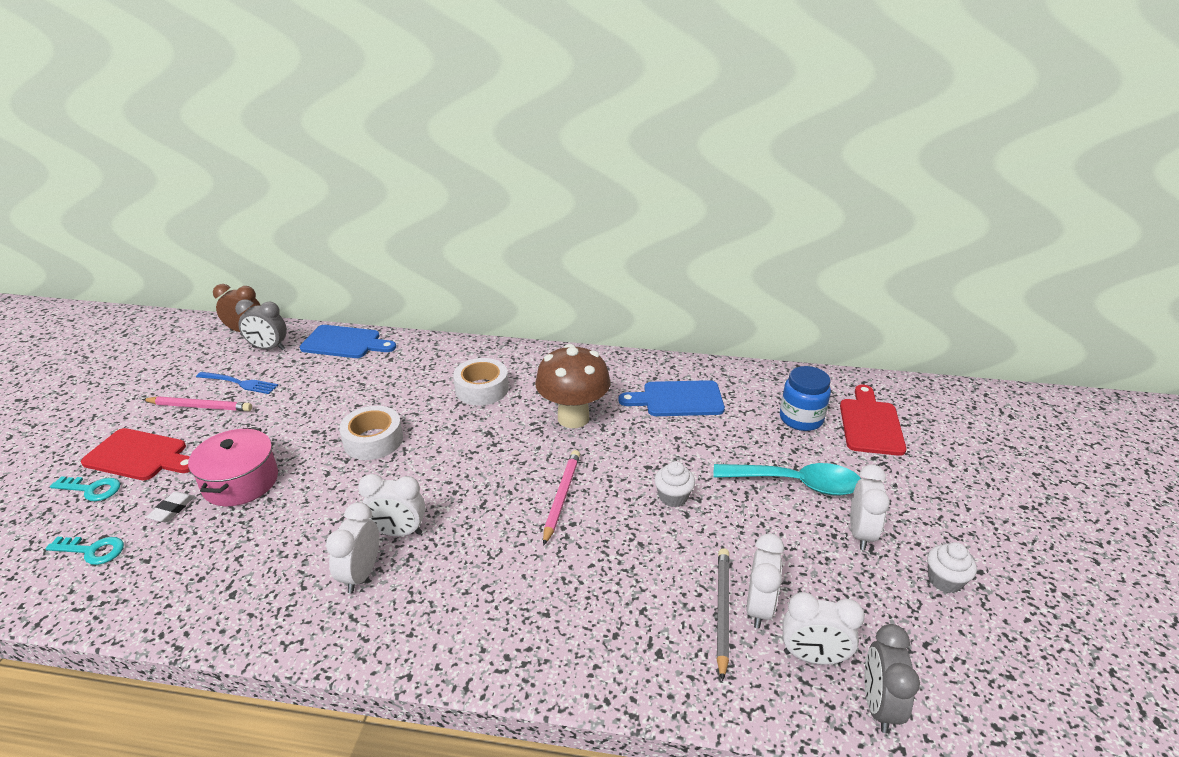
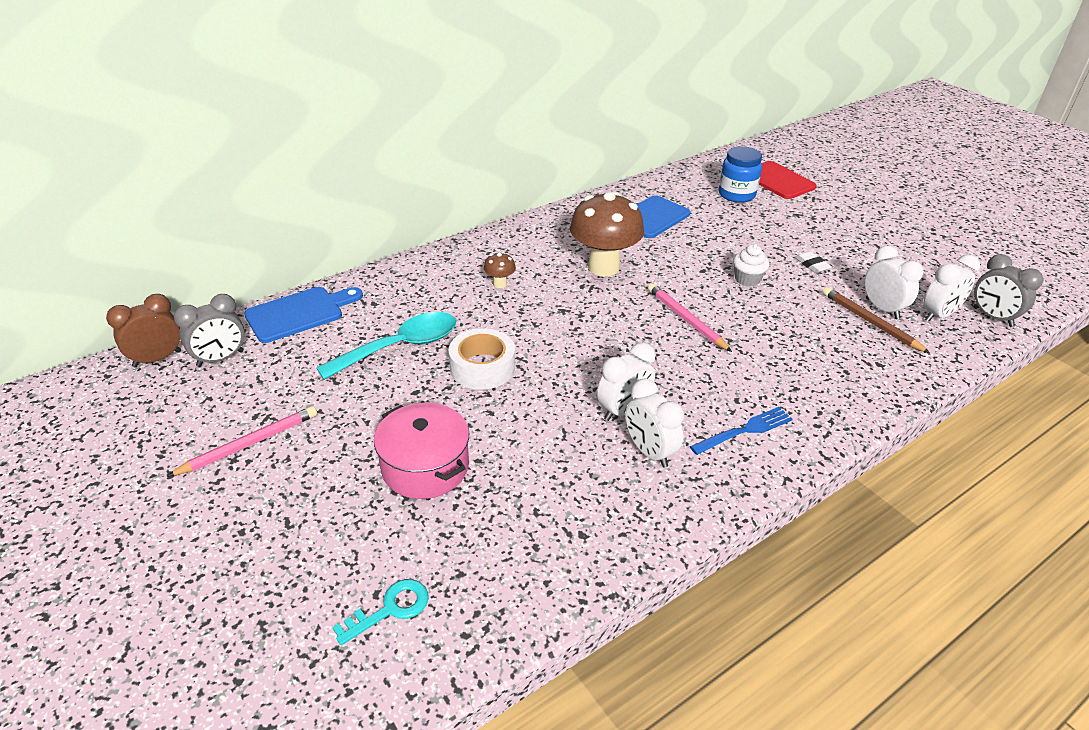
camera: 45 degrees left, 5 degrees up
(92, 489) = (277, 575): turquoise key -> none
(139, 456) = (270, 518): red cutting board -> none
(172, 509) = (403, 528): white eraser -> white eraser (812, 265)
(239, 383) = (252, 402): blue fork -> blue fork (744, 430)
(482, 389) = (500, 284): white tape -> brown mushroom
(722, 611) = (870, 322): grey pencil -> brown pencil
(796, 484) = (793, 233): turquoise spoon -> turquoise spoon (400, 347)
(860, 533) = (862, 241): white clock -> none
(944, 580) = (928, 242): white cupcake -> none

